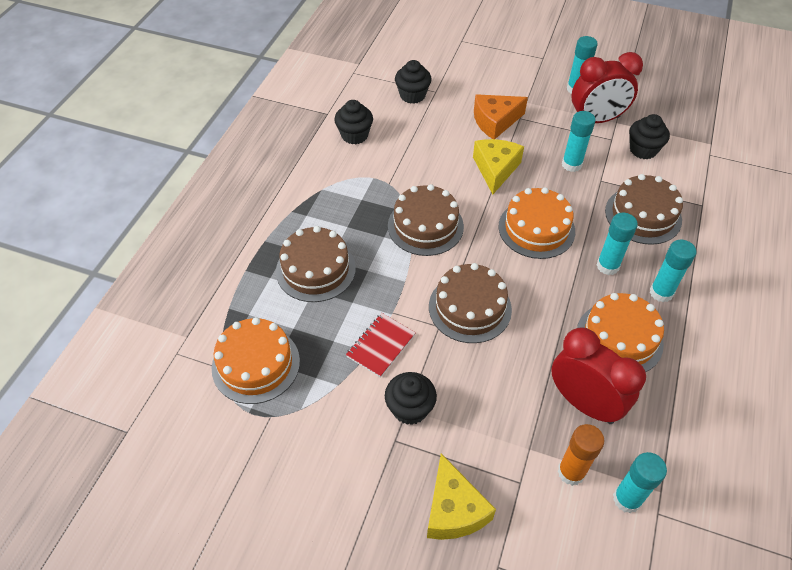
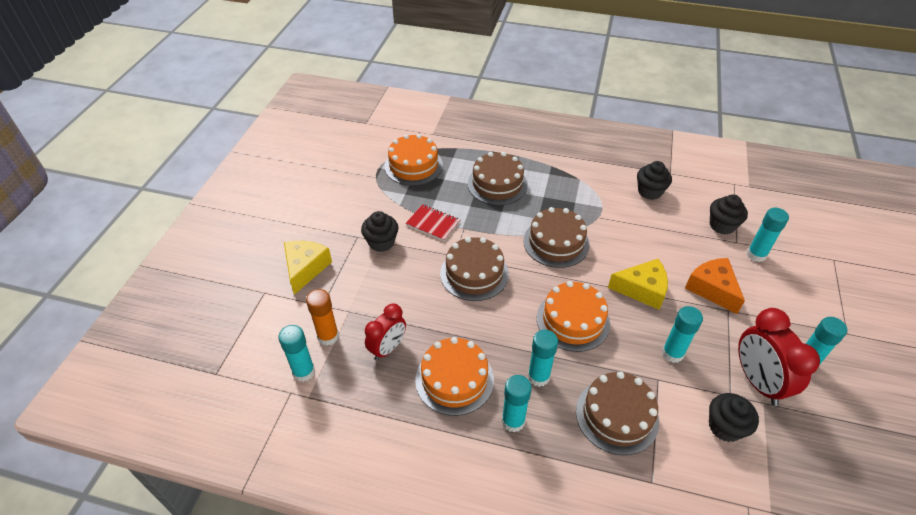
camera: 85 degrees right, 5 degrees down
(453, 83) = (756, 255): none -> turquoise glue stick
(454, 510) = (305, 268): yellow cheese -> yellow cheese turned 120 degrees clockwise
(584, 403) = (388, 348): red clock -> red clock, size x0.66

